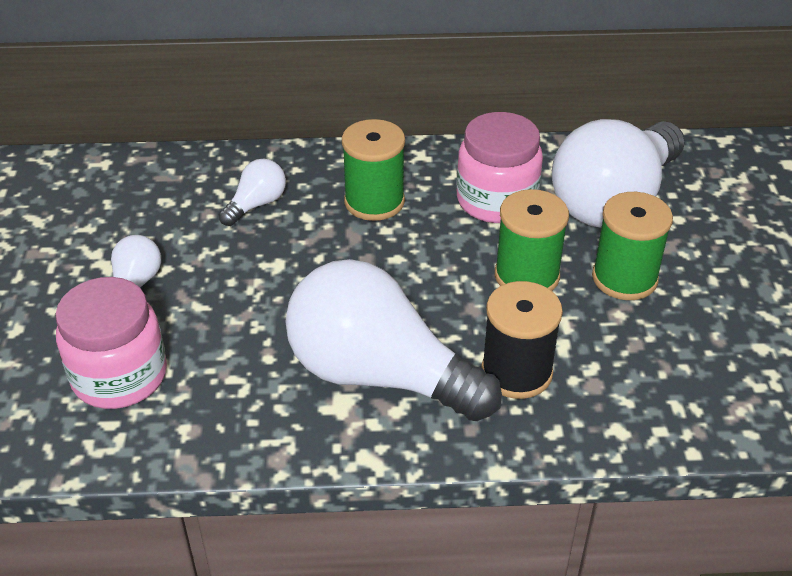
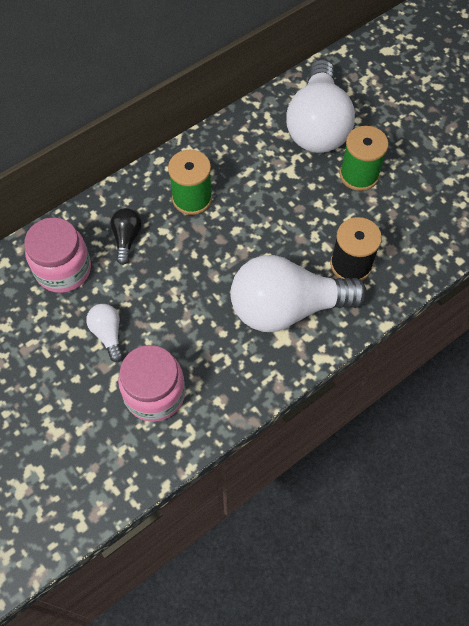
camera: 35 degrees left, 20 degrees up
(256, 204) = (127, 239): white light bulb -> black light bulb
(496, 200) = (257, 160): pink jar -> pink jar (63, 269)
(527, 276) = (311, 202): green spool -> none

